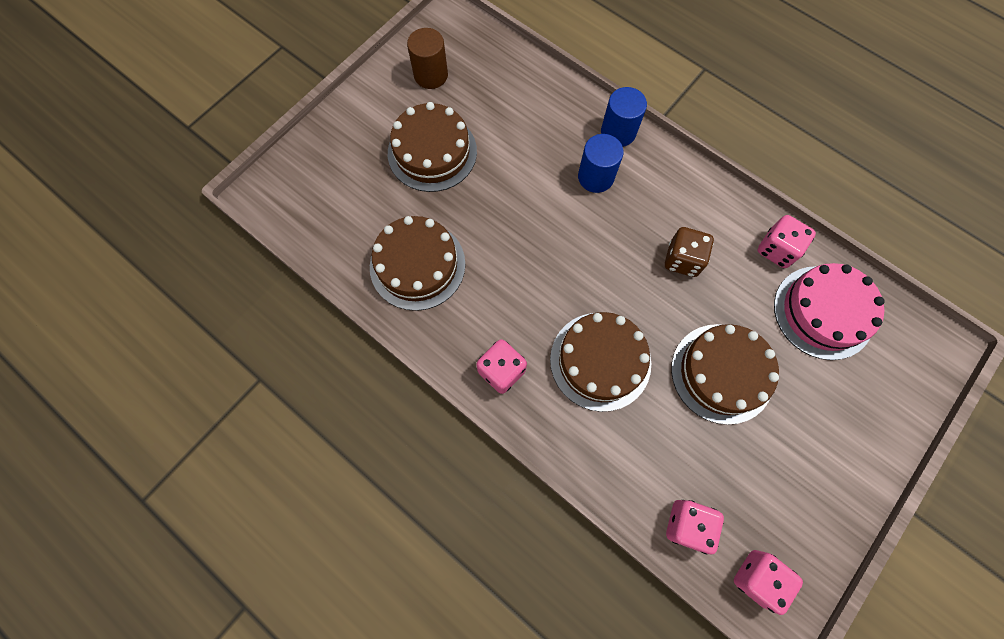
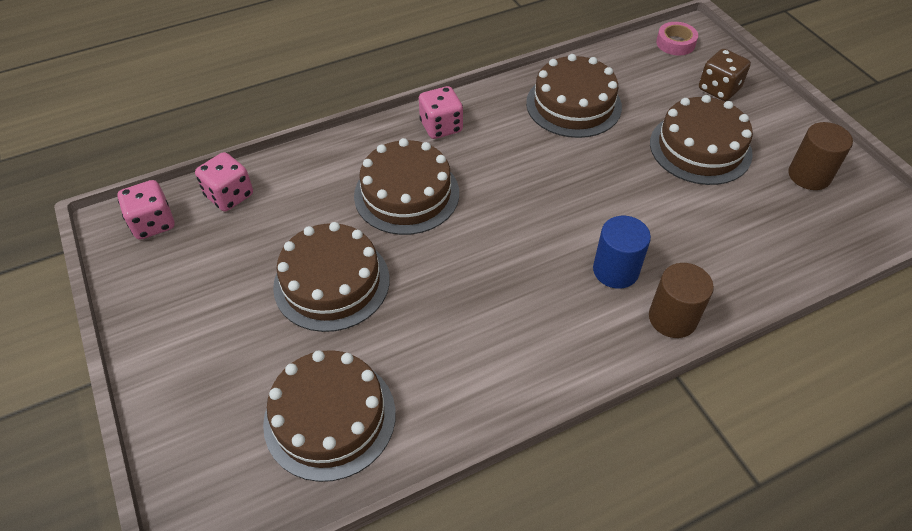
camera: 115 degrees right, 20 degrees down
(285, 204) = (675, 43): none -> pink tape
(618, 132) = (672, 318): blue cylinder -> brown cylinder
(682, 260) = (472, 306): brown dice -> brown dice (719, 89)
(776, 249) = (433, 411): pink dice -> none
(823, 312) = (330, 417): pink cake -> brown cake

